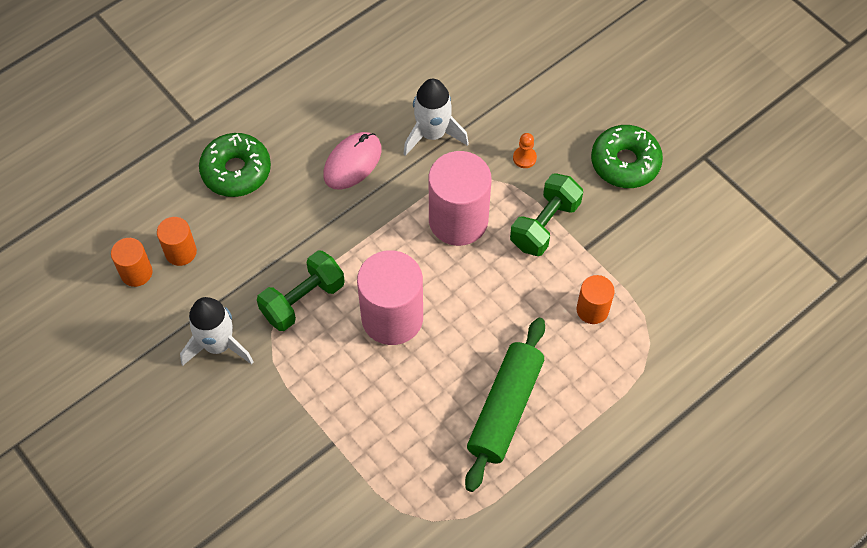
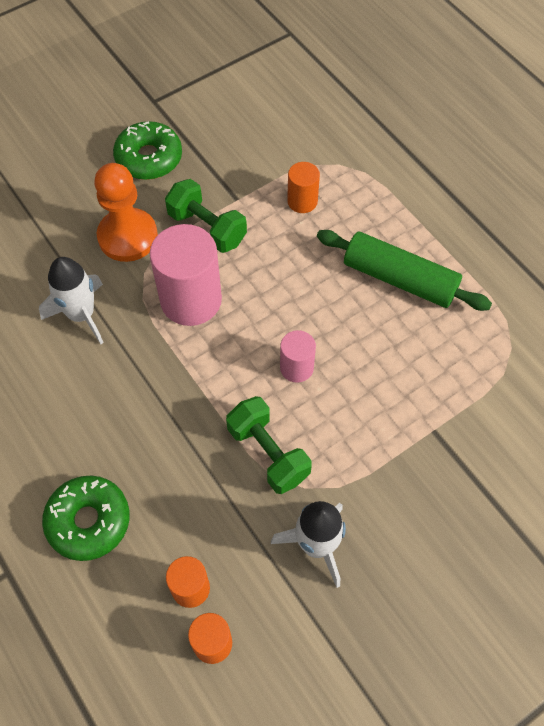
camera: 85 degrees left, 0 degrees up
(352, 162) = (102, 394): pink mouse -> none
(392, 317) = (296, 367): pink cylinder -> pink cylinder, size x0.53
(524, 158) = (128, 237): orange pawn -> orange pawn, size x2.48

